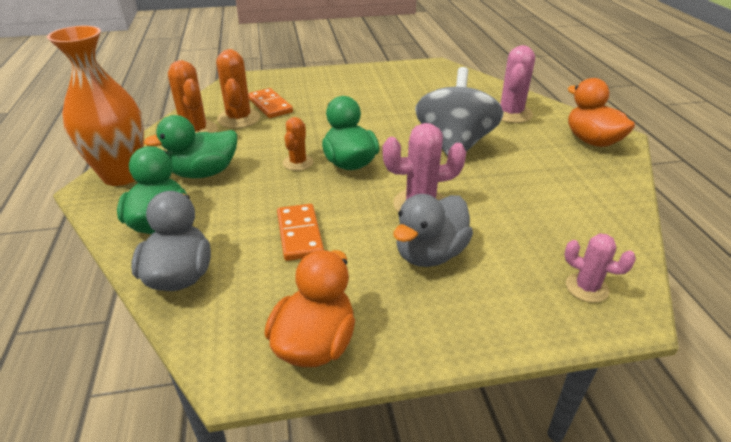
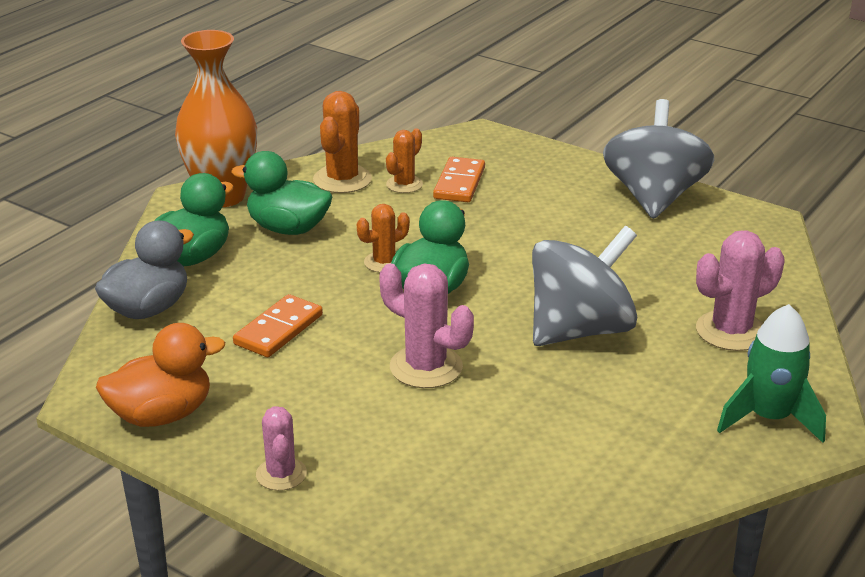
camera: 45 degrees right, 5 degrees down
(239, 118) = (404, 184): orange cactus -> orange cactus, size x0.62
(376, 74) = (654, 197): none -> grey spinning top
(430, 254) = (355, 412): grey duck -> none
(586, 288) = (438, 526): pink cactus -> pink cactus (281, 474)
(592, 141) = (768, 418): orange duck -> green rocket

